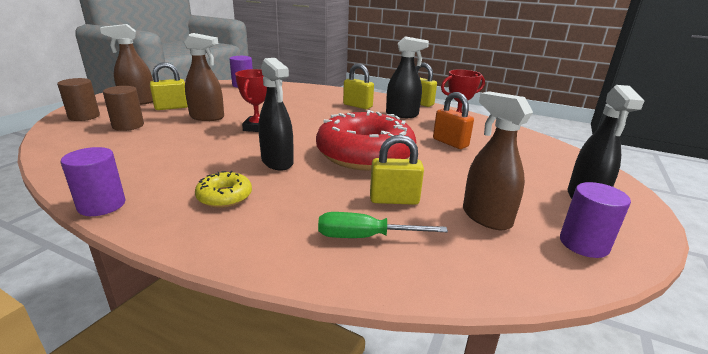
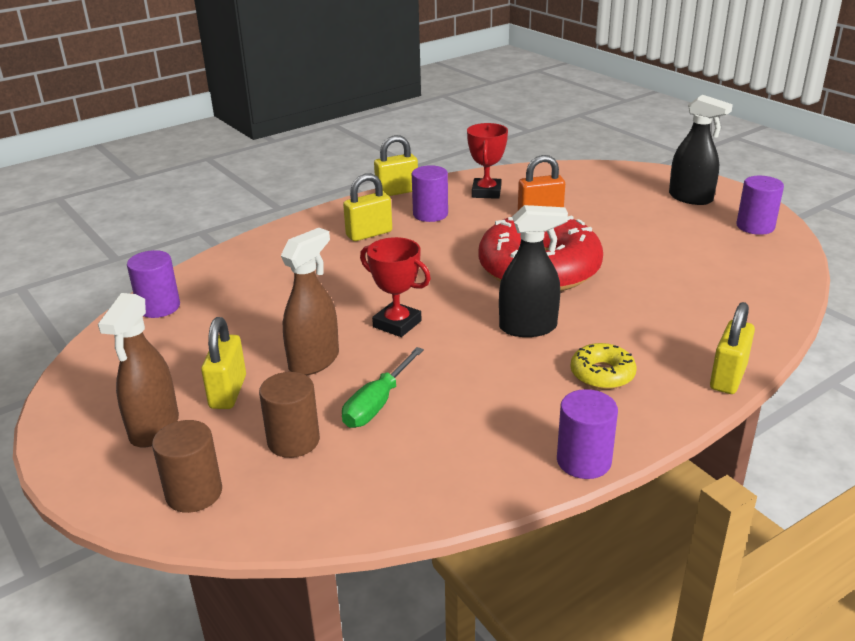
camera: 60 degrees left, 5 degrees up
(364, 237) = (714, 311): green screwdriver -> green screwdriver (377, 404)
(394, 200) = (654, 281): yellow padlock -> yellow padlock (728, 377)
(402, 114) = (430, 214): black spray bottle -> purple cylinder
(486, 217) = (703, 249): brown spray bottle -> none

